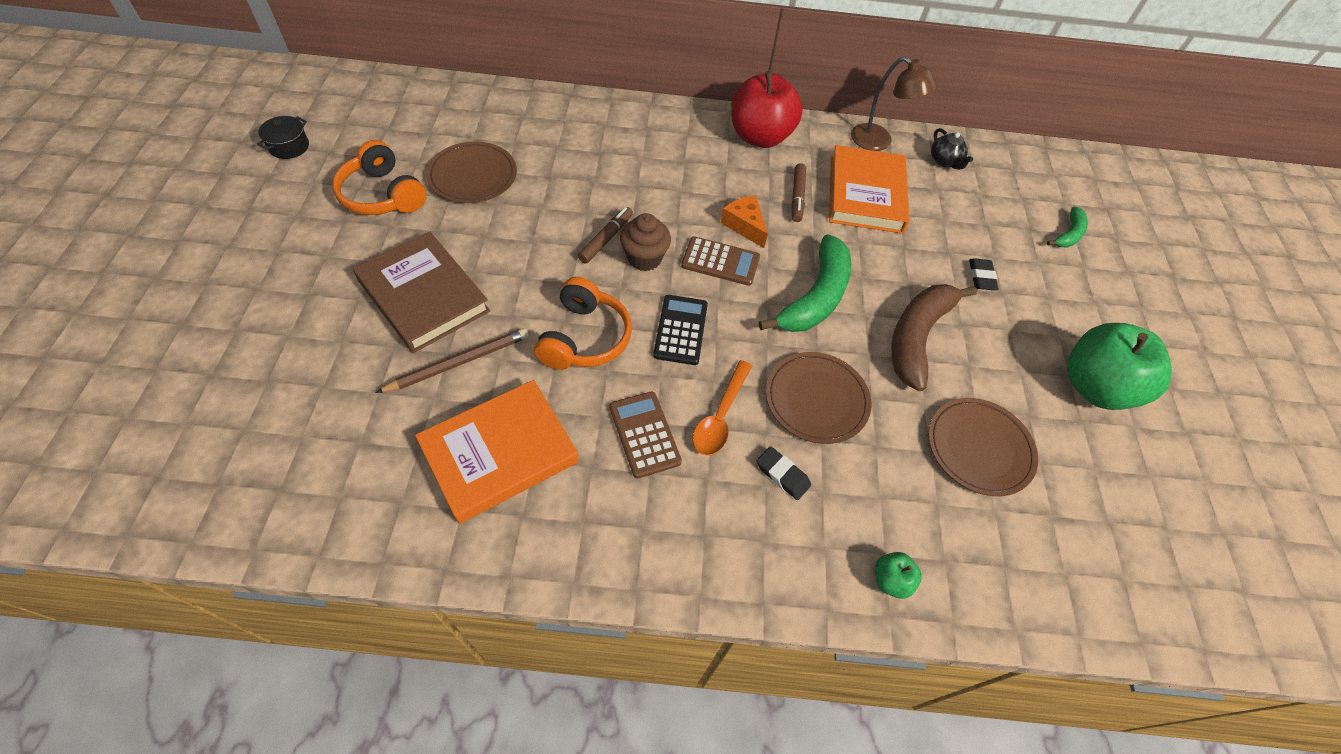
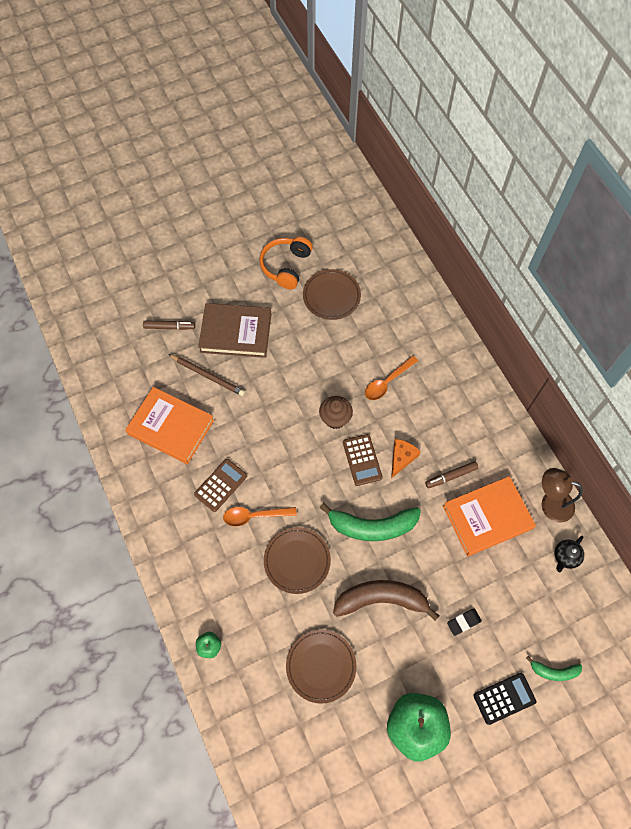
camera: 65 degrees right, 10 degrees up
(289, 147) = (286, 201): black pot -> none
(424, 296) = (236, 333): brown book -> brown book turned 75 degrees clockwise
(584, 338) = (260, 422): orange headphones -> none
(606, 239) = (335, 391): brown marker -> brown marker (169, 327)
(636, 188) = (387, 382): none -> orange spoon
(681, 330) = (297, 466): black calculator -> black calculator (504, 698)
(760, 137) = (491, 426): red apple -> none
(782, 475) = (238, 565): black eraser -> none
(879, 141) = (550, 503): brown lamp -> brown lamp turned 105 degrees clockwise

